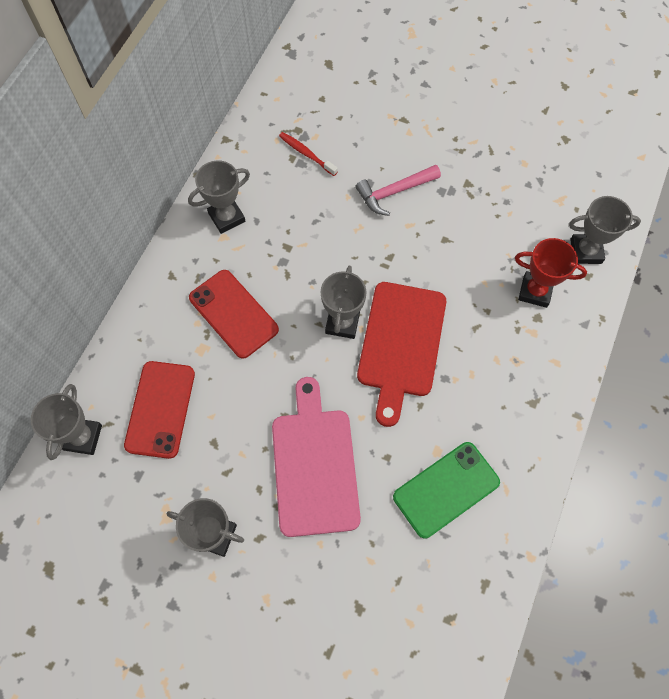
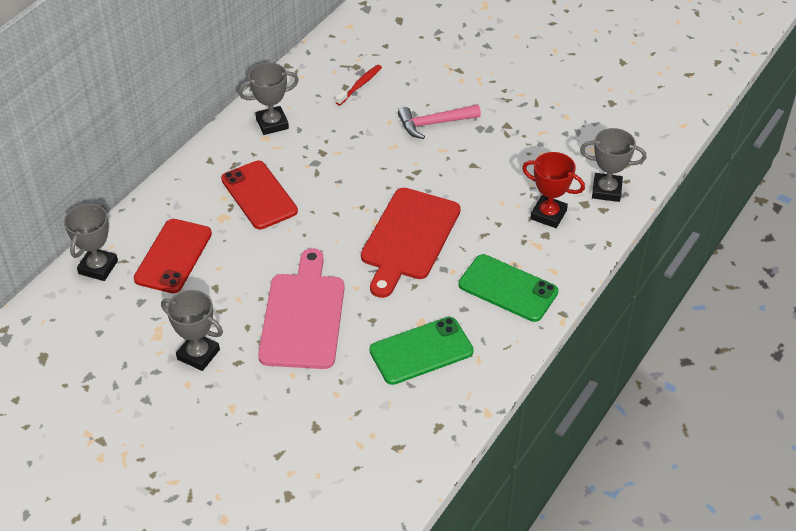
camera: 10 degrees right, 20 degrees down
(307, 154) = (359, 85): red toothbrush -> red toothbrush turned 75 degrees clockwise
(342, 323) = (358, 215): grey trophy -> none
(515, 393) = (508, 288): none -> green phone

